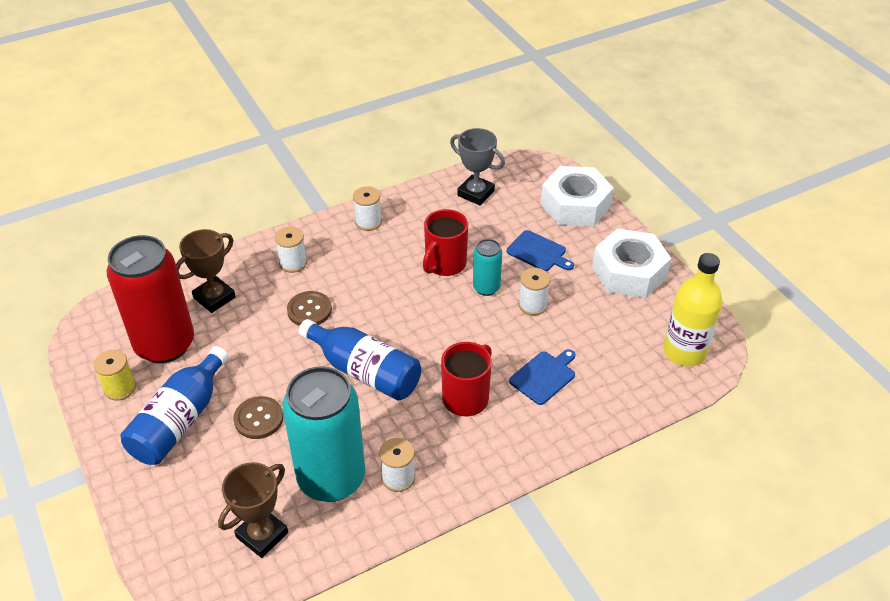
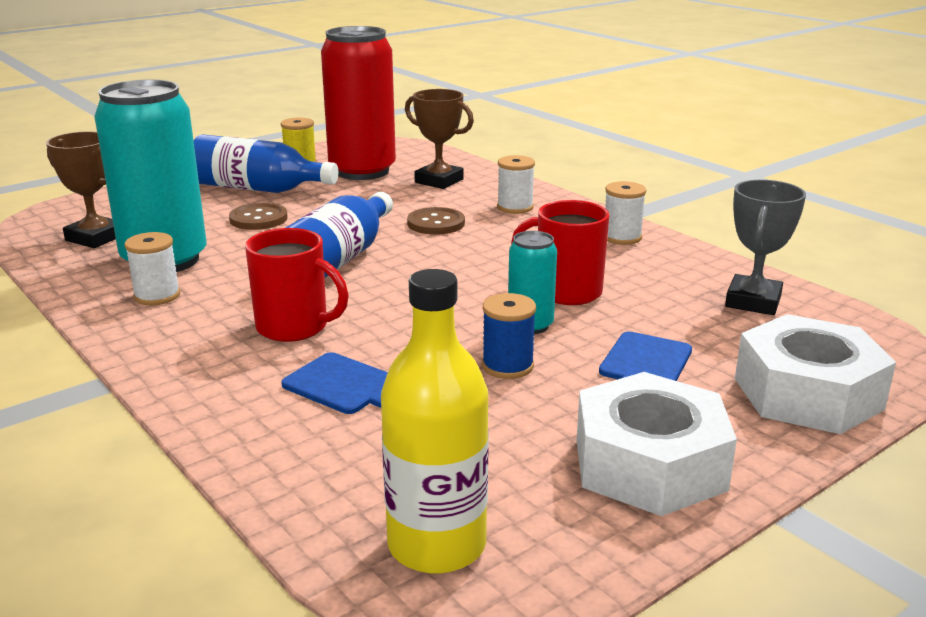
camera: 80 degrees right, 20 degrees down
(532, 305) = (507, 366): white spool -> blue spool

